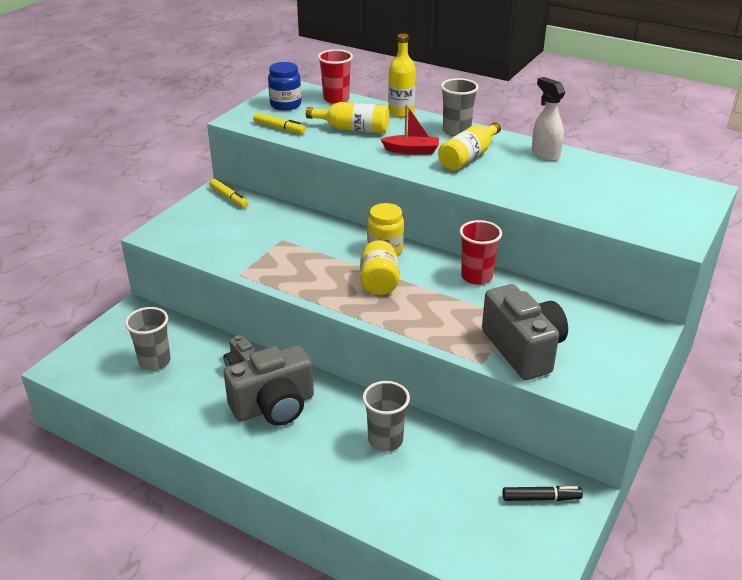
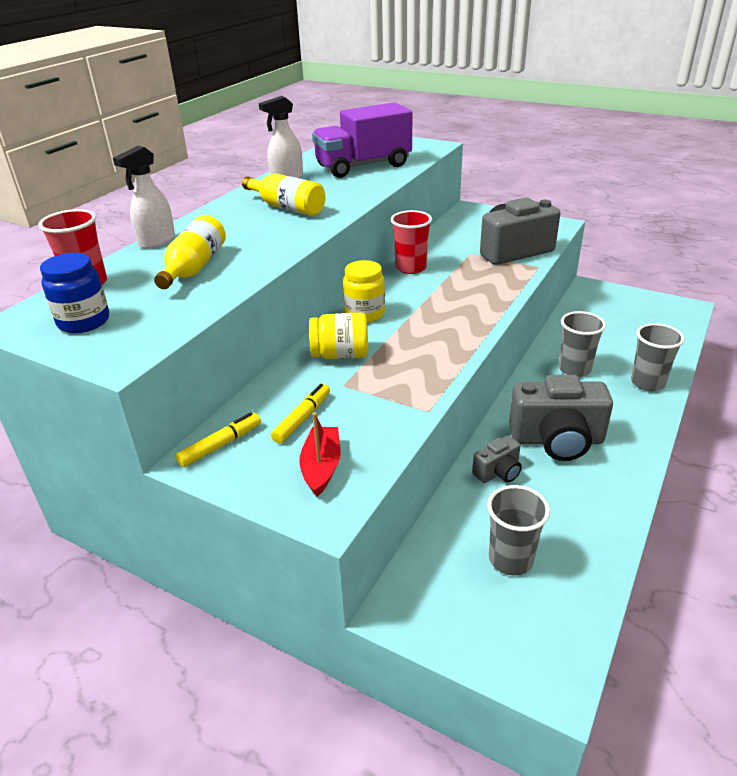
camera: 90 degrees left, 0 degrees up
(274, 406) = (557, 440): grey camera -> grey camera turned 120 degrees clockwise
(279, 128) = (170, 320): yellow marker -> yellow marker (302, 418)
(379, 282) = (429, 315): yellow jar -> yellow jar (340, 355)
(401, 112) = (156, 241): yellow bottle -> white spray bottle
(411, 150) = (266, 233): red boat -> red boat (321, 467)
(456, 131) = (222, 213): grey cup -> grey cup (647, 383)
(541, 498) = (602, 302): black marker -> none
(589, 193) = (363, 166): none -> purple truck

